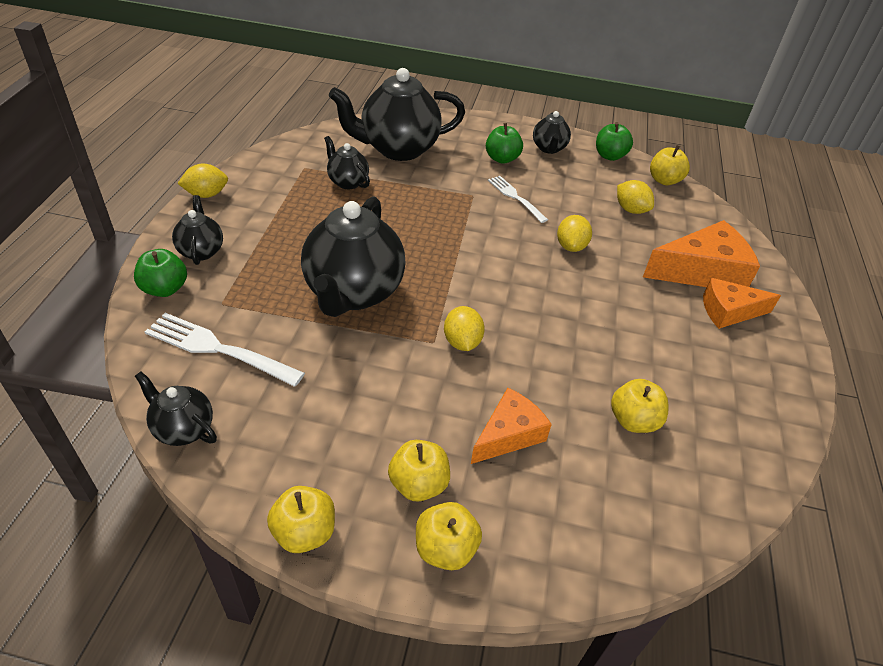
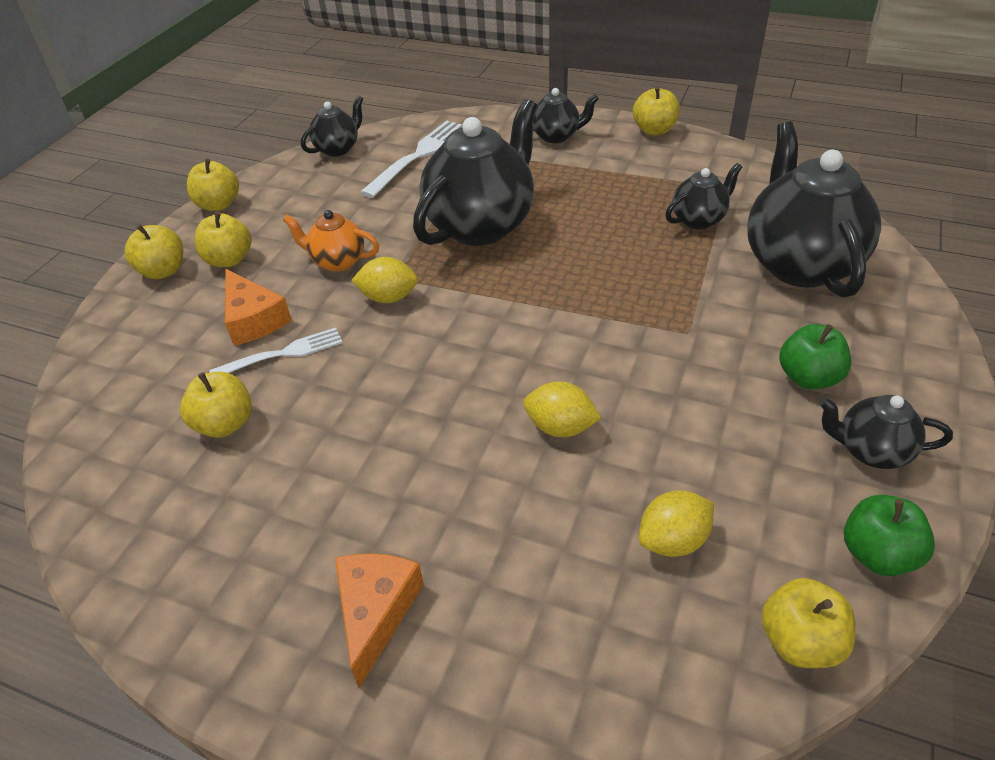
camera: 105 degrees right, 0 degrees up
(165, 289) = (502, 124): green apple -> none
(206, 194) = (654, 130): yellow lemon -> yellow apple
(353, 293) = (481, 225): black teapot -> black teapot turned 105 degrees clockwise
(414, 387) = (337, 261): none -> orange teapot
(516, 198) = (688, 380): white fork -> white fork (282, 354)
(702, 271) = (483, 606): orange cheese -> none

